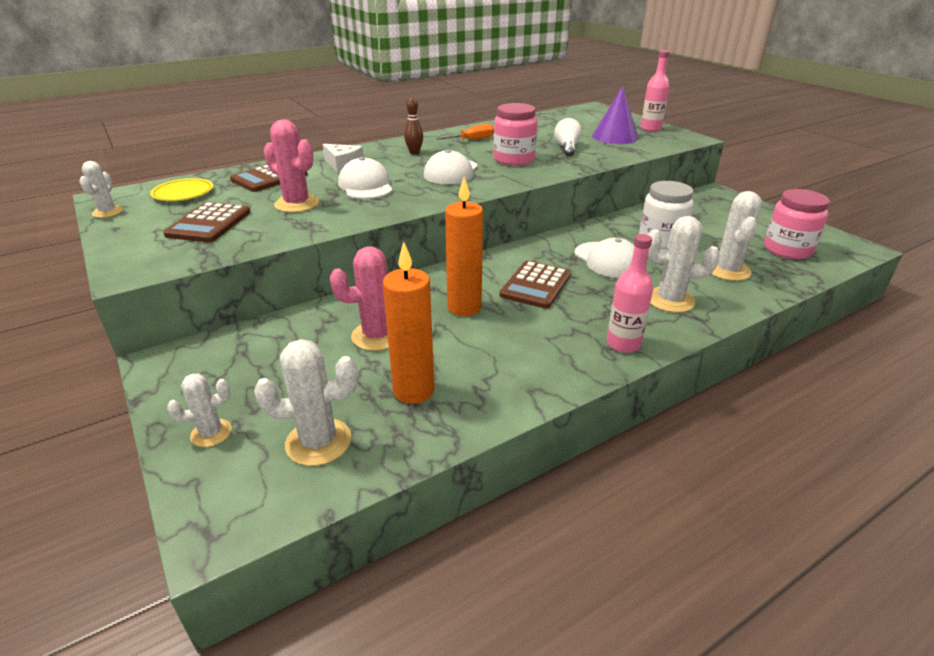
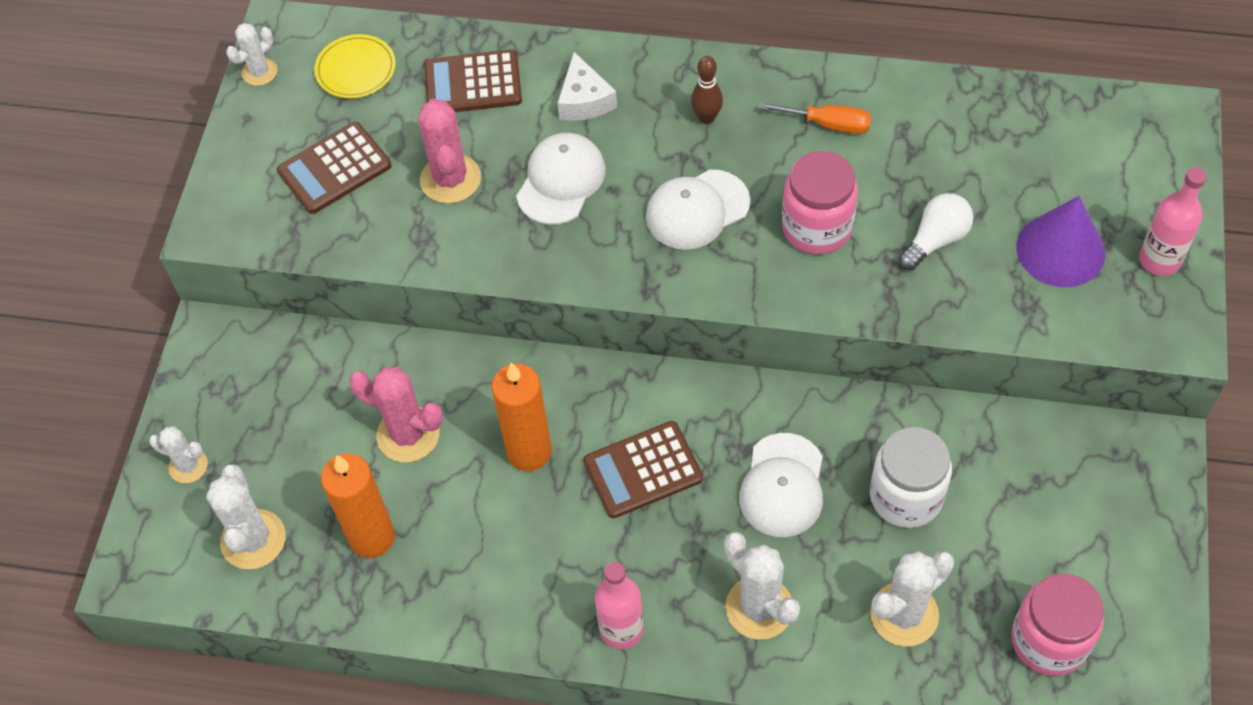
camera: 45 degrees right, 25 degrees up
(318, 442) = (253, 539): white cactus -> white cactus turned 45 degrees clockwise

